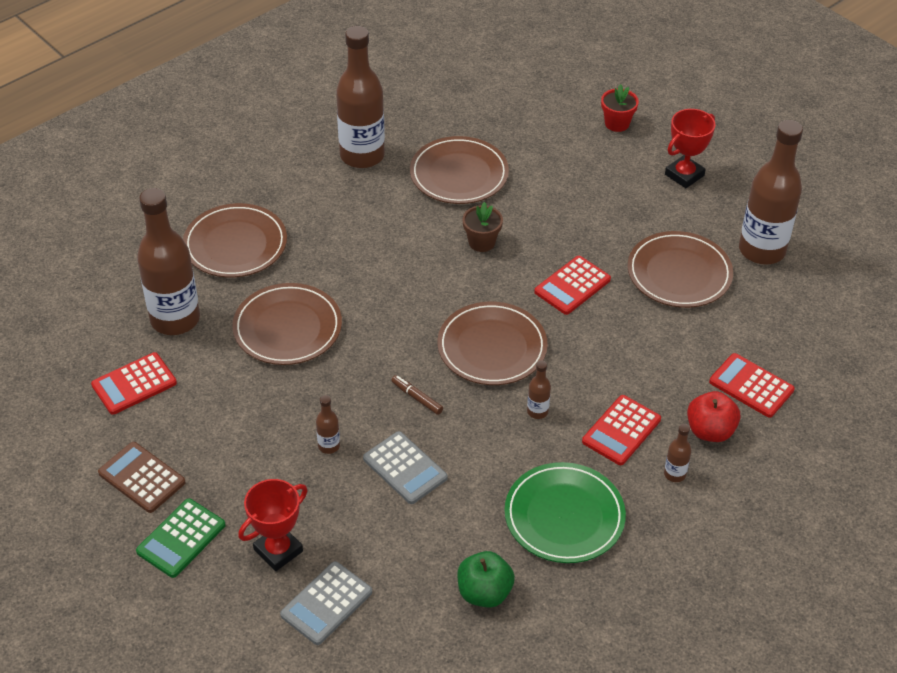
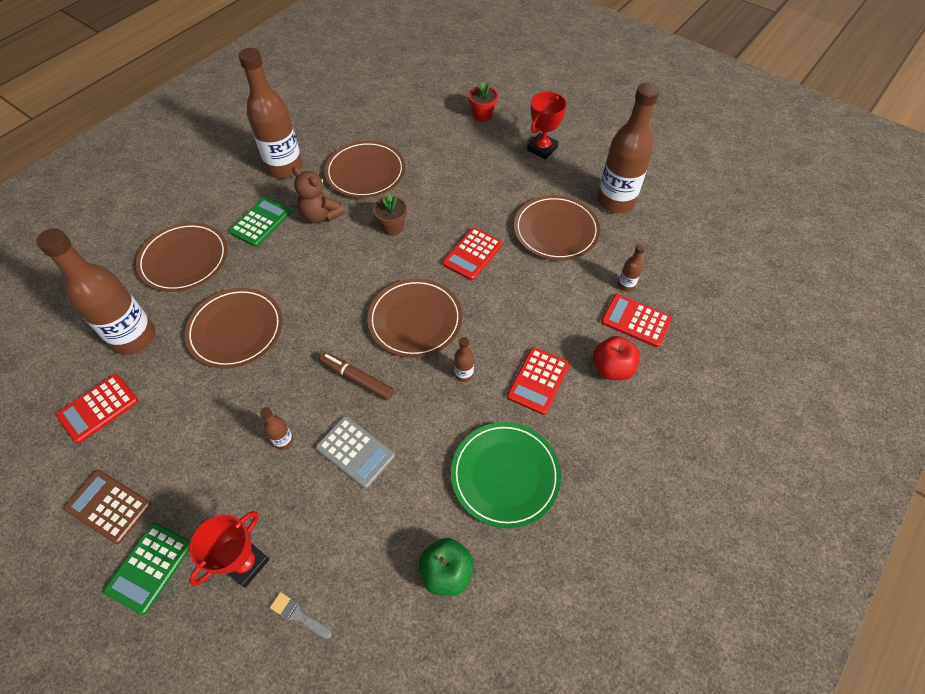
camera: 10 degrees left, 10 degrees up
(326, 603) = (298, 615): grey calculator -> grey brush
(327, 215) = (261, 222): none -> green calculator
(398, 217) = (321, 215): none -> brown teddy bear
(417, 398) = (357, 379): brown marker -> brown marker, size x1.51
(674, 474) = (592, 415): brown bottle -> brown bottle (626, 285)

